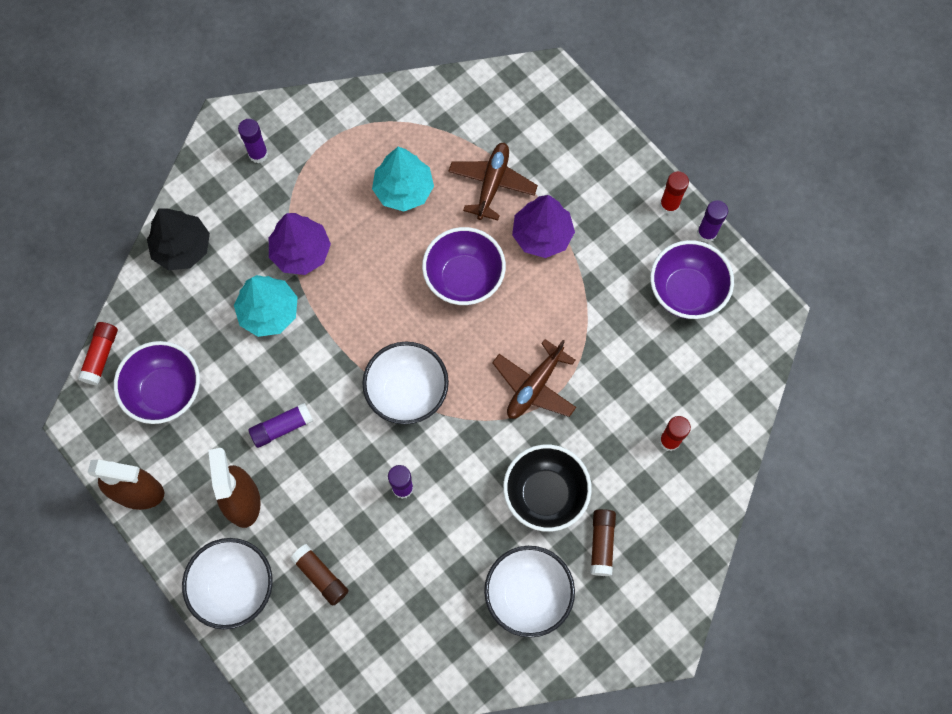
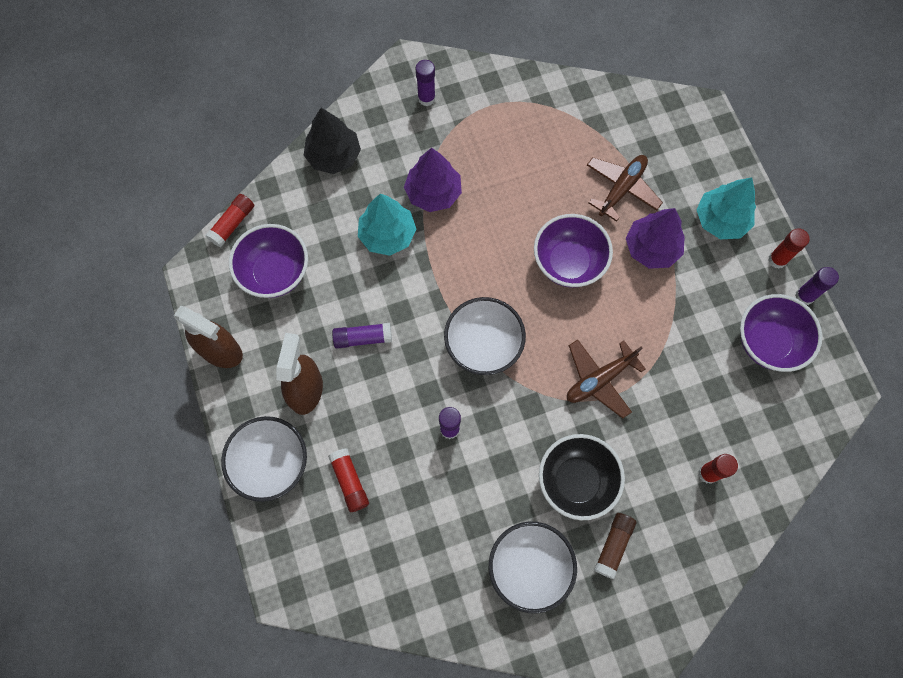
camera: 20 degrees right, 0 degrees up
(321, 576) = (350, 481): brown glue stick -> red glue stick
(403, 190) = (541, 168): turquoise tree -> turquoise tree (720, 220)

